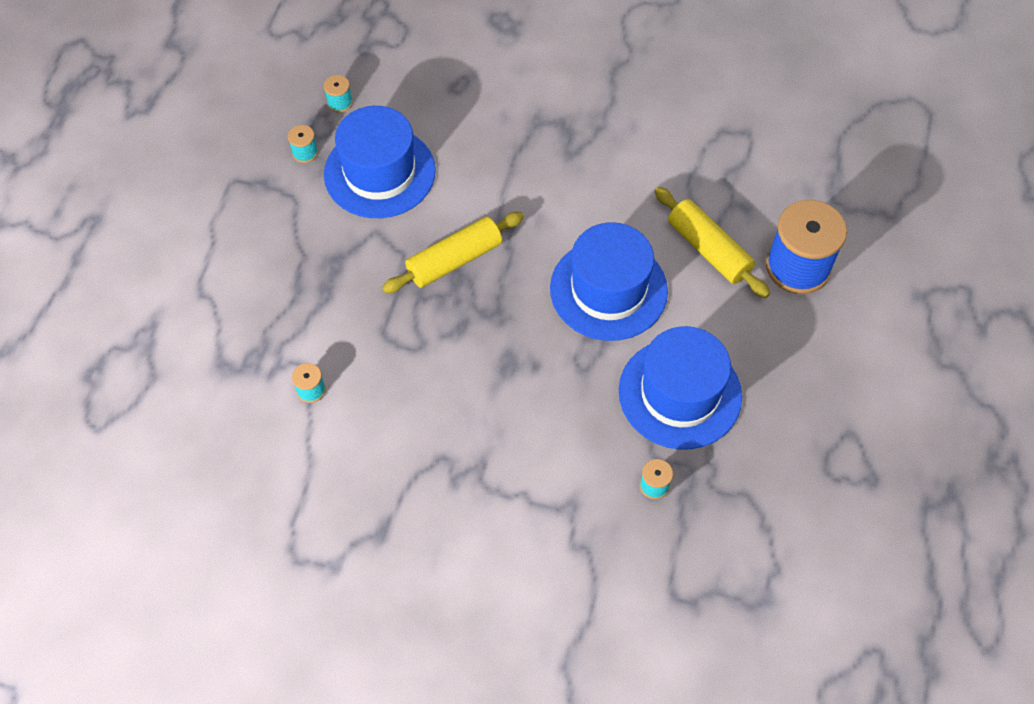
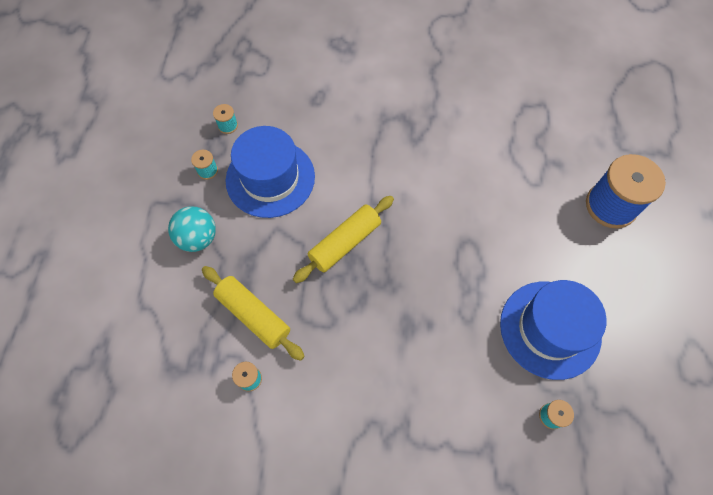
camera: 10 degrees left, 5 degrees up
(279, 228) = (198, 238): none -> turquoise ball
(608, 289) = (471, 248): blue hat -> none
(708, 249) = (540, 202): yellow rolling pin -> yellow rolling pin (254, 315)

